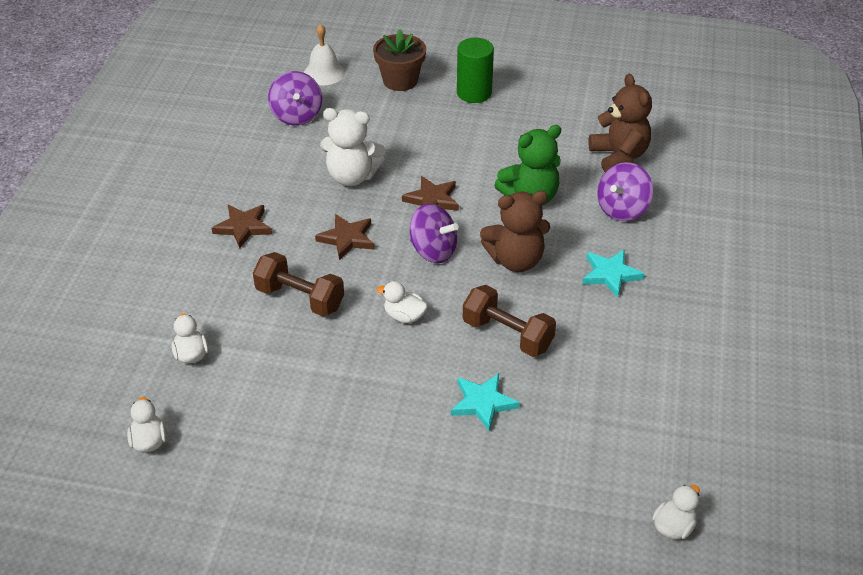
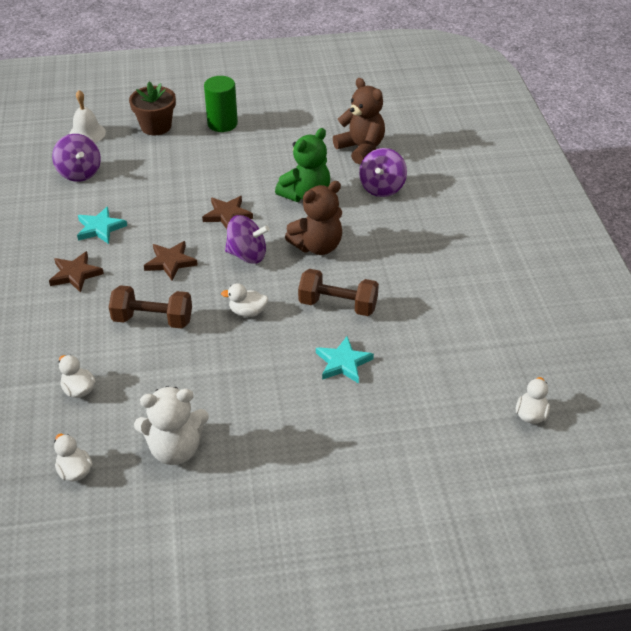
camera: 20 degrees left, 0 degrees up
(352, 176) = (151, 212): white teddy bear -> white teddy bear (175, 449)
(610, 275) = (396, 239): turquoise star -> turquoise star (100, 228)

